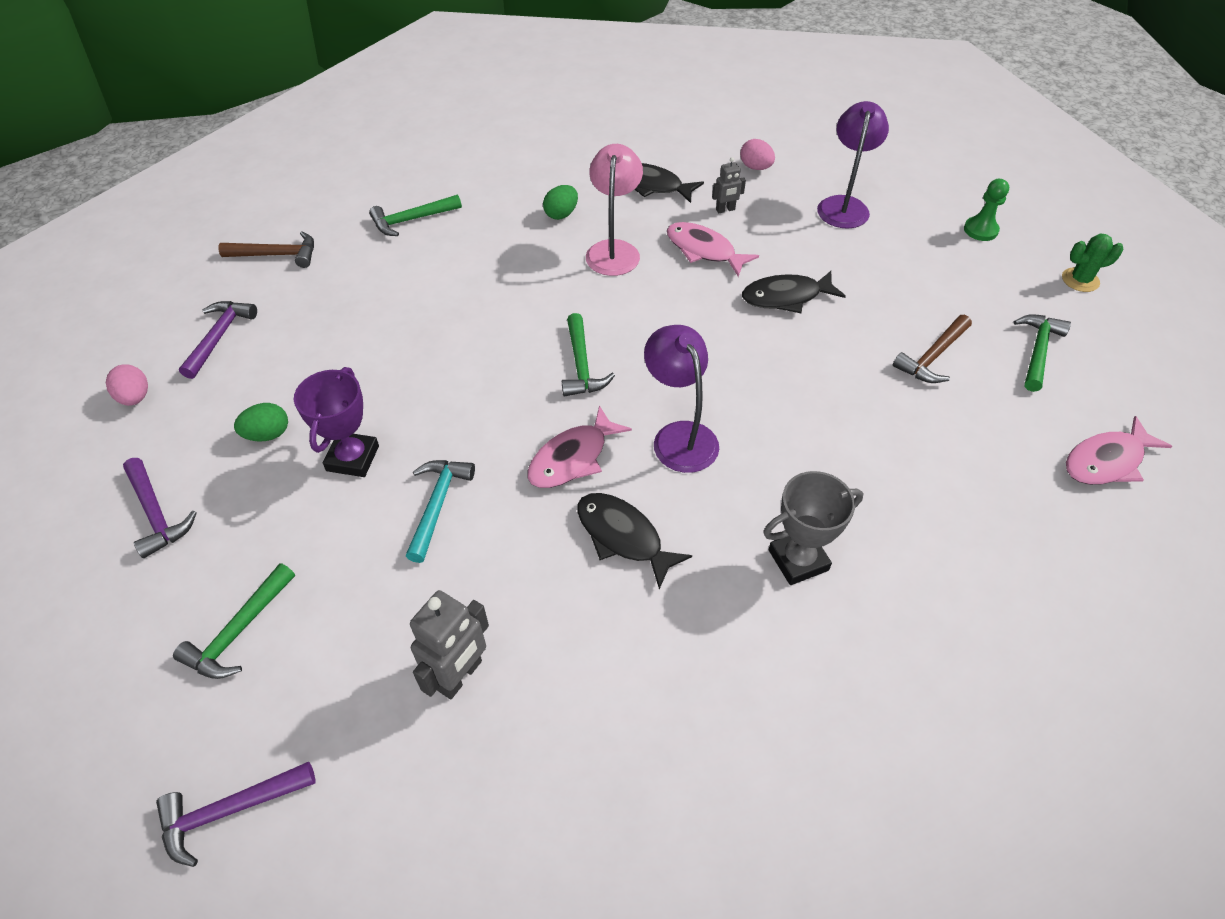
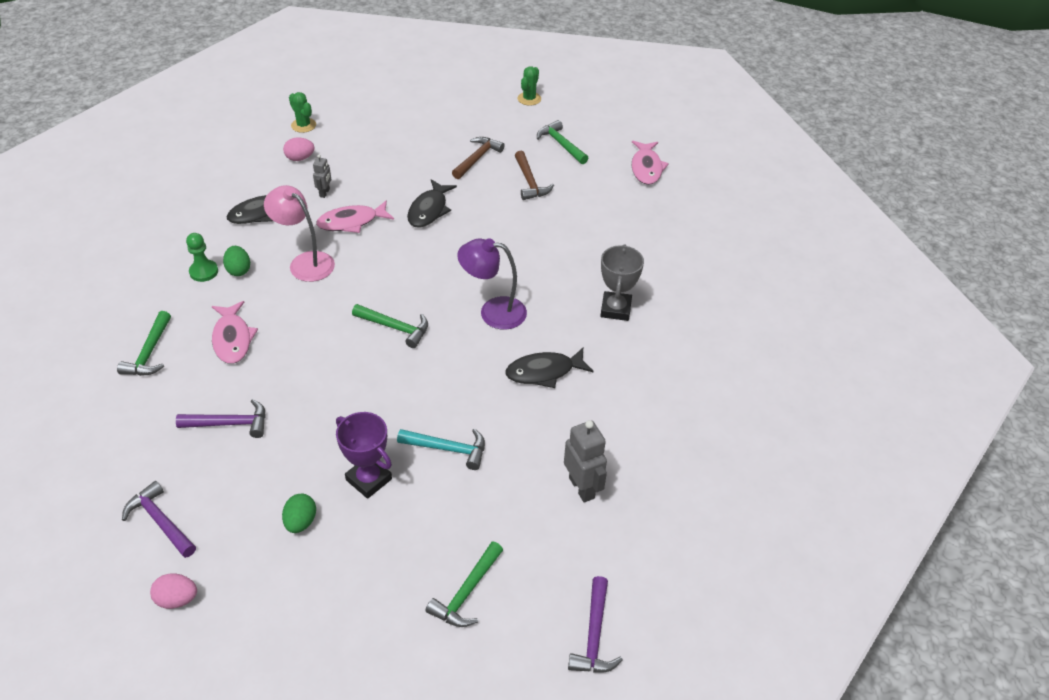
camera: 60 degrees left, 5 degrees down
(157, 514) = (320, 615): purple hammer -> purple hammer (230, 423)
(239, 631) = (466, 593): green hammer -> green hammer turned 60 degrees clockwise
(277, 255) = (97, 451): brown hammer -> brown hammer (477, 158)
(437, 505) = (448, 449): turquoise hammer -> turquoise hammer turned 150 degrees clockwise
(572, 458) = (467, 367): pink fish -> pink fish (232, 339)
(805, 144) = (303, 125): none -> green cactus
(844, 205) = (378, 143): purple lamp -> none
(980, 230) = (457, 107): green pawn -> green pawn (204, 272)

